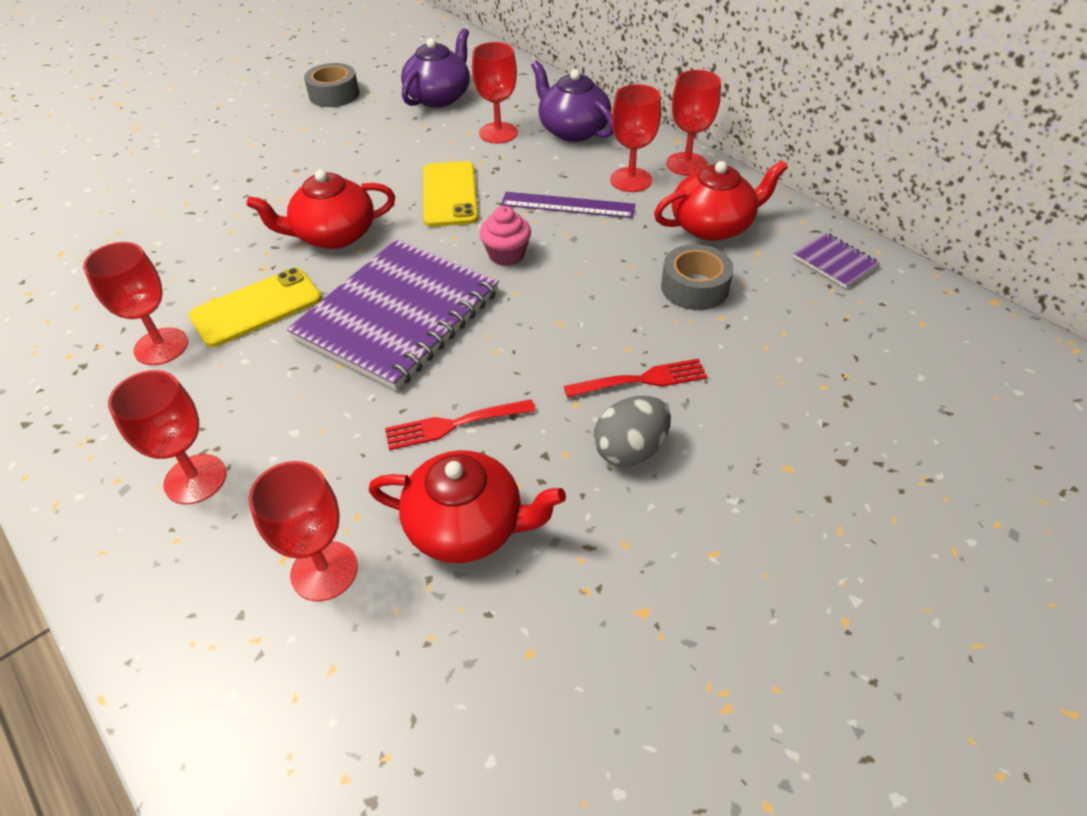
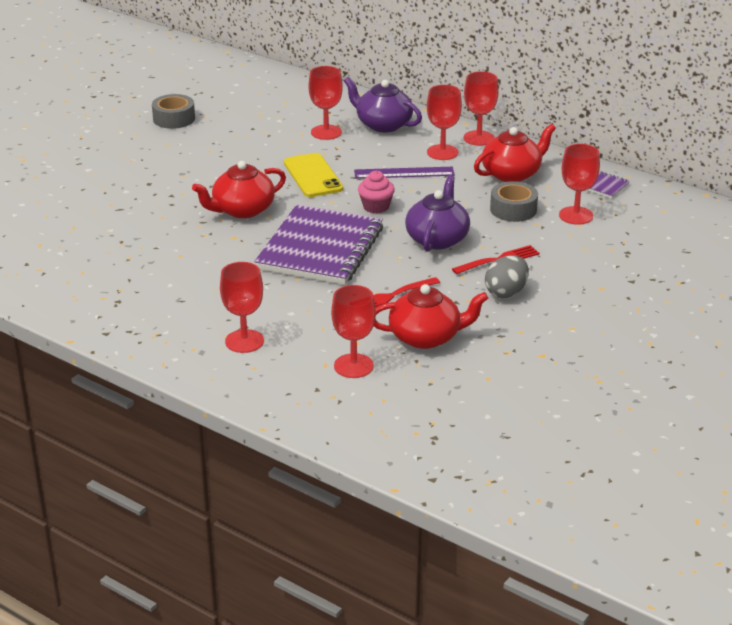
camera: 15 degrees left, 15 degrees down
(161, 346) = (166, 284): red goblet -> red goblet (576, 215)
(257, 307) = (217, 256): yellow phone -> none
(439, 97) = (263, 112): purple teapot -> purple teapot (437, 239)

